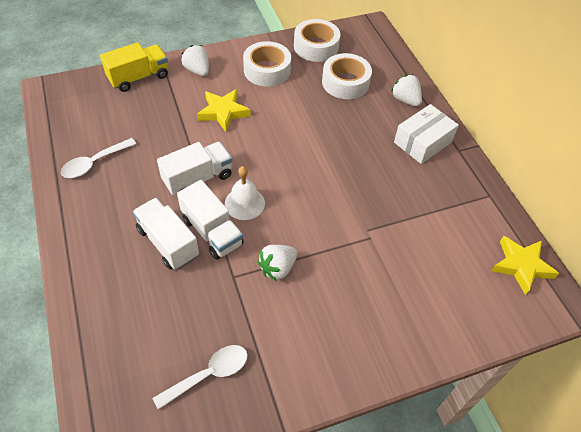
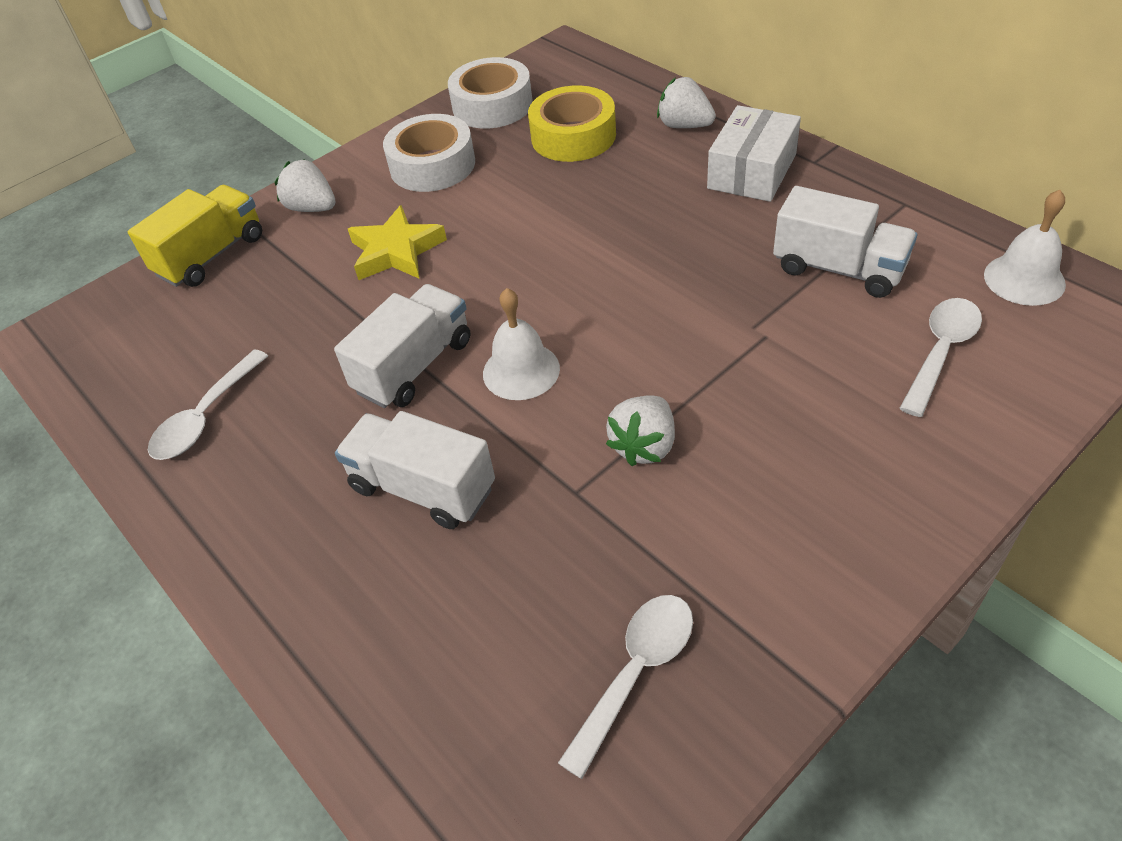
camera: 15 degrees left, 5 degrees down
(212, 232) = (492, 437): white truck -> white truck (838, 268)
(345, 82) = (573, 136): white tape -> yellow tape
(450, 286) = (940, 352): none -> white spoon
(521, 266) = (1024, 279): yellow star -> white bell

